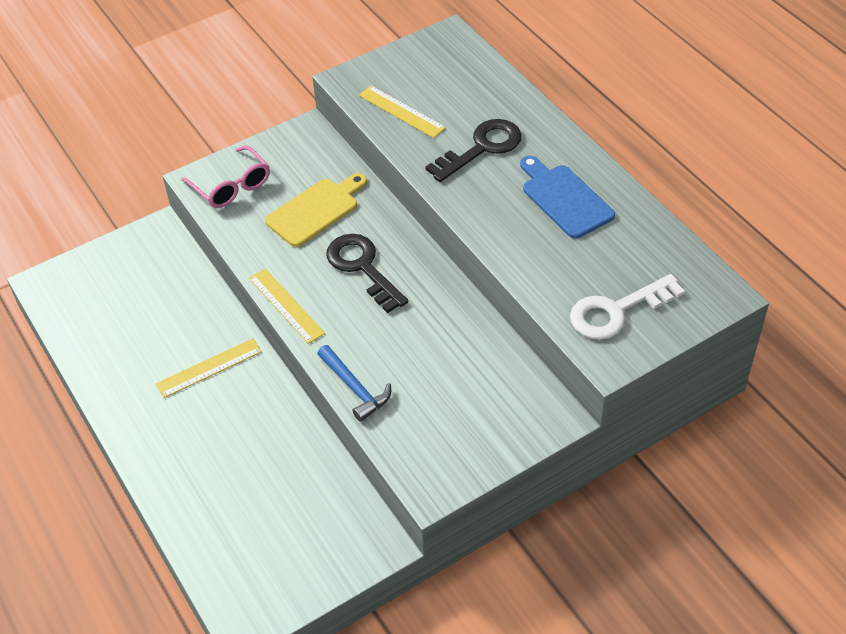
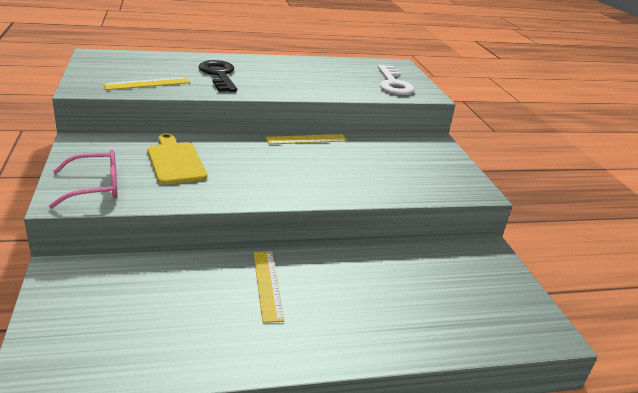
camera: 75 degrees left, 20 degrees down
(286, 305) = (267, 199): yellow ruler -> yellow ruler (306, 139)
(355, 388) = (375, 194): blue hammer -> none
(362, 267) = (257, 161): black key -> none
(564, 198) = (291, 70): blue cutting board -> none

